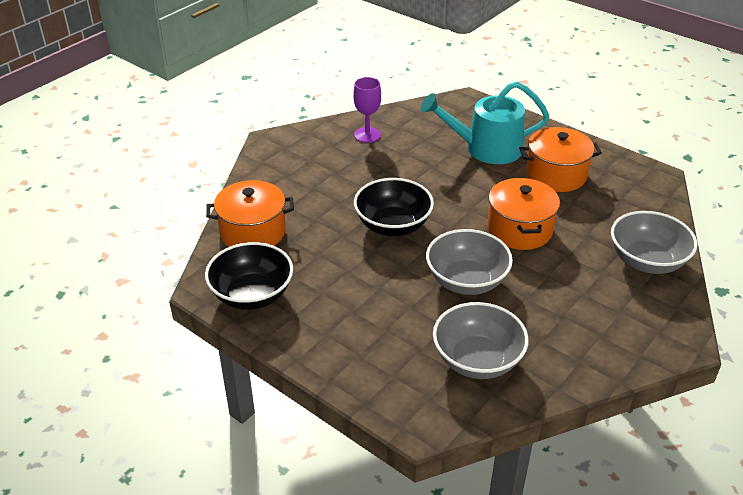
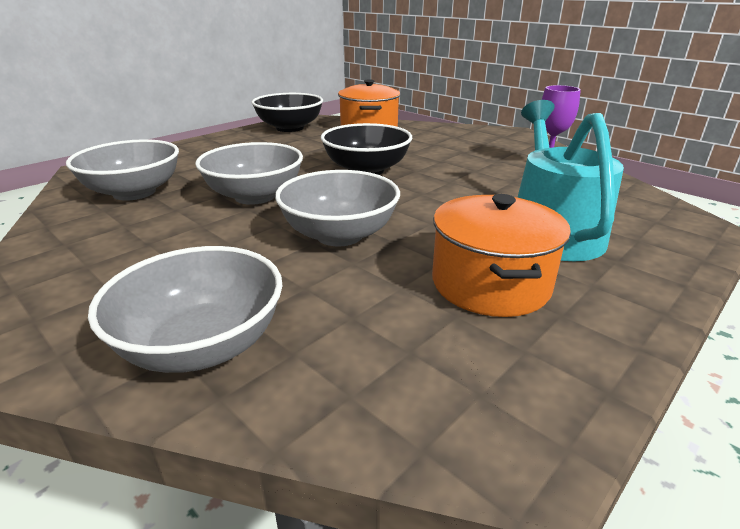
camera: 95 degrees right, 10 degrees down
(519, 229) = (339, 235): orange pot -> grey bowl

